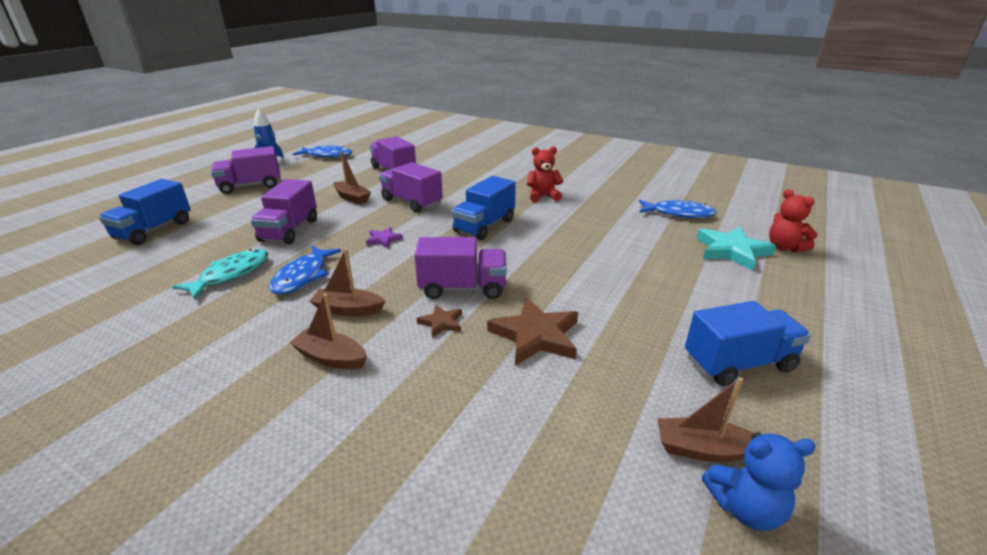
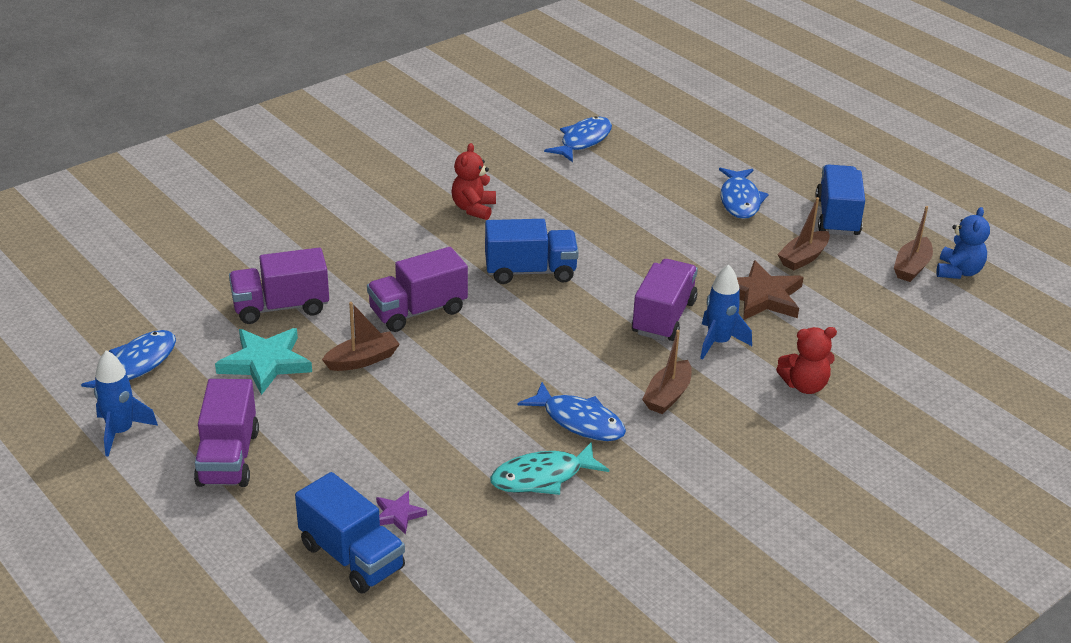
camera: 70 degrees left, 5 degrees up
(231, 274) = (542, 477): turquoise fish -> turquoise fish turned 75 degrees counterclockwise
(289, 230) = (441, 425): purple truck -> none
(331, 358) = (745, 414): brown boat -> brown boat (803, 258)
(383, 239) = (519, 351): purple star -> purple star (398, 514)
(441, 323) = (718, 342): brown star -> blue rocket
(484, 226) = (530, 271): blue truck -> blue truck turned 60 degrees counterclockwise
(688, 295) = (740, 200): none -> blue fish
(732, 251) = (678, 146): turquoise star -> turquoise star (265, 363)
(784, 247) = (688, 118): red teddy bear -> red teddy bear (804, 385)

